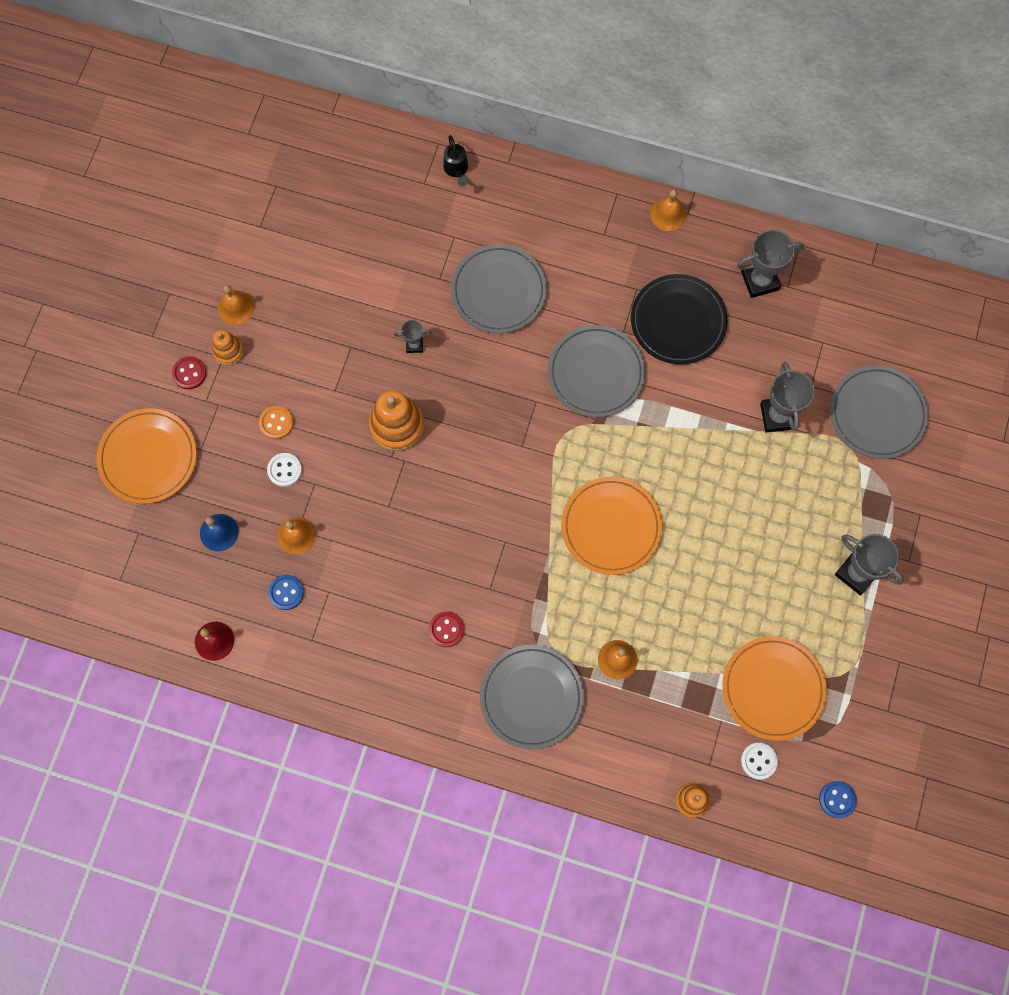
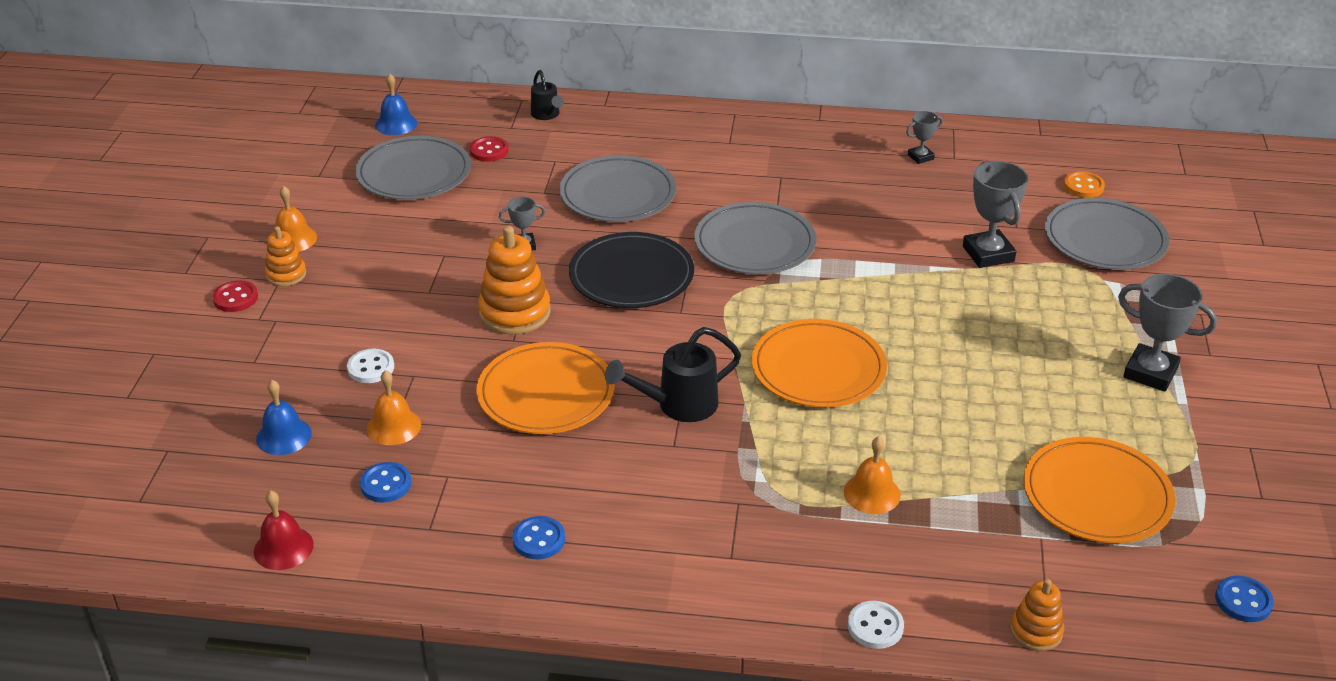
camera: 10 degrees left, 35 degrees down
(148, 457) = (181, 377): orange plate -> orange plate (546, 393)
(276, 423) = (355, 328): orange button -> orange button (1083, 186)
(328, 163) = (396, 124): none -> blue bell
(383, 663) = (539, 539): none -> blue button
(446, 629) = (622, 493): red button -> red button (489, 151)
(501, 548) = (678, 405): none -> black watering can
(531, 697) = (763, 548): grey plate -> grey plate (414, 173)
(668, 214) = (797, 122): orange bell -> none
(678, 321) = (838, 195): black plate -> black plate (631, 276)
(758, 761) = (1112, 574): white button -> white button (875, 626)
(760, 280) = (920, 157): grey trophy -> grey trophy, size x0.53

